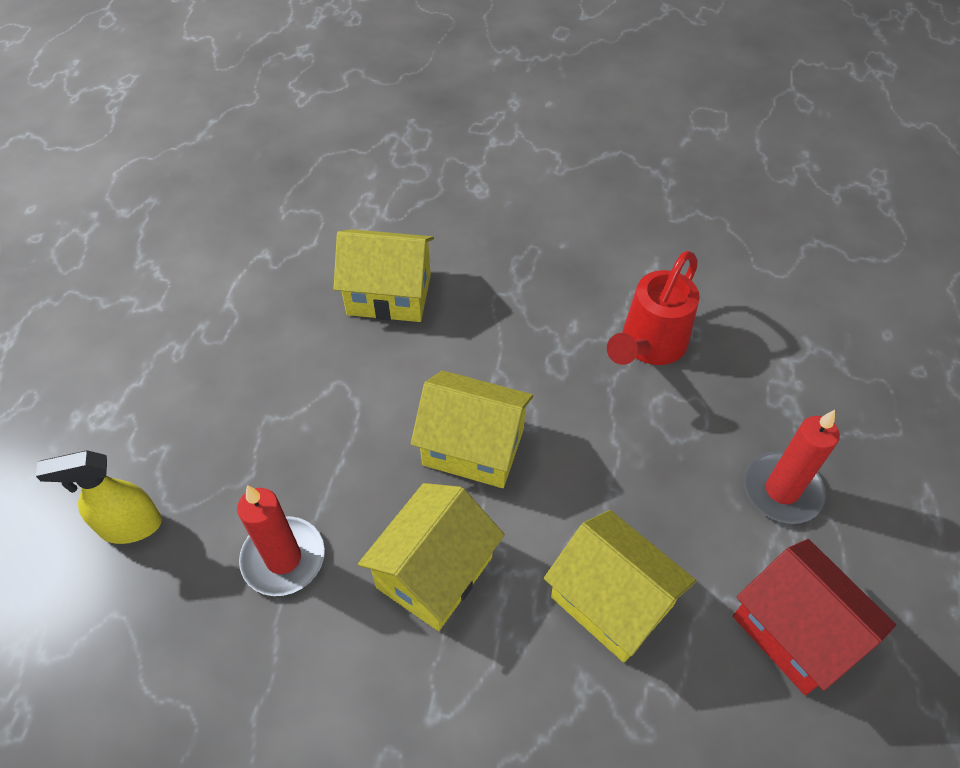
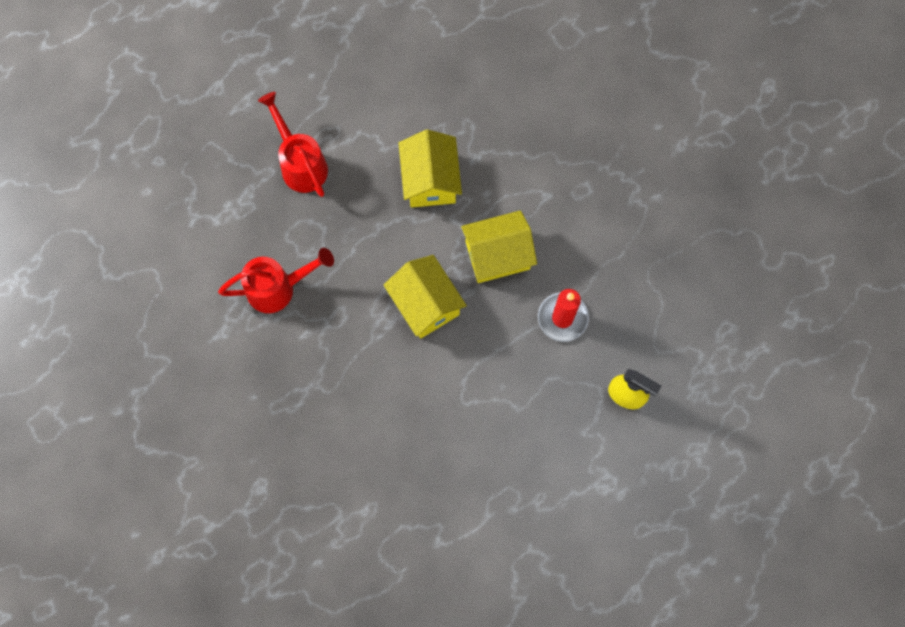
camera: 140 degrees left, 20 degrees up
(389, 294) = (388, 443): yellow house -> none
(781, 490) = (300, 163): red candle -> red watering can
(795, 631) = (365, 107): red house -> none

